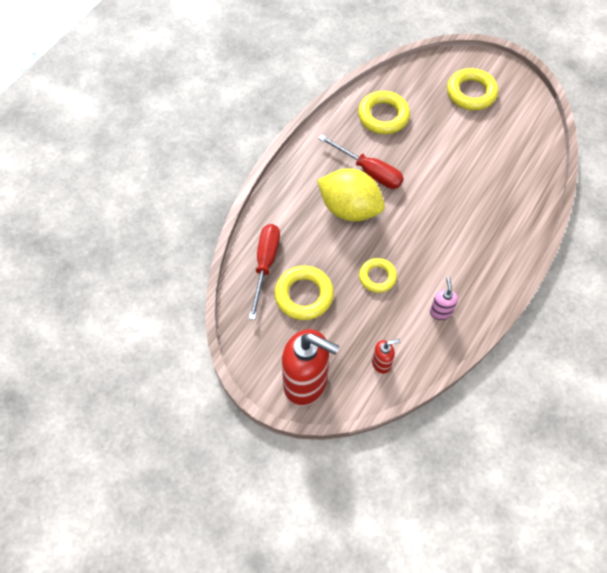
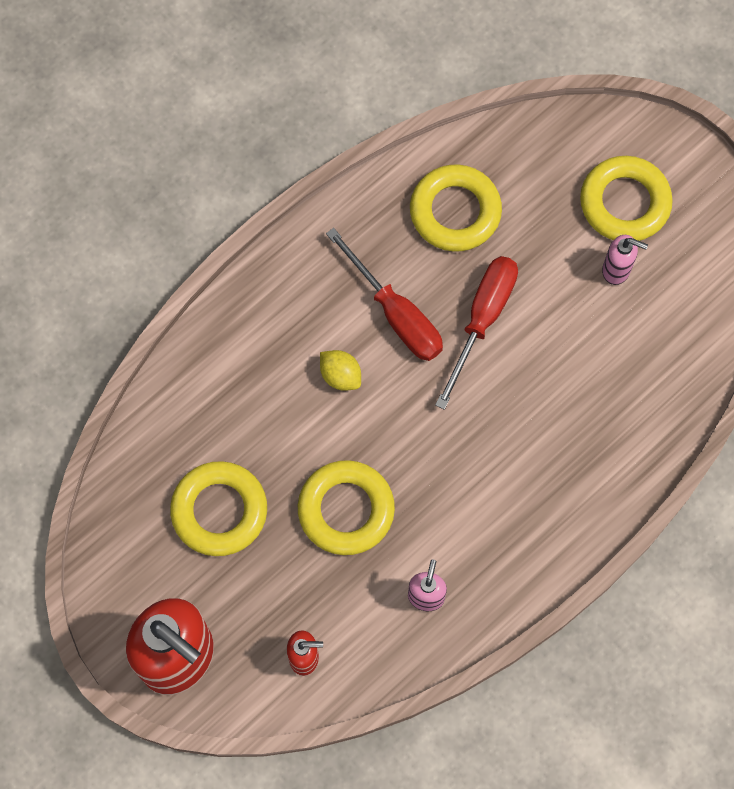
camera: 15 degrees right, 10 degrees up
(265, 264) = (174, 441): red screwdriver -> red screwdriver (482, 319)
(349, 209) = (340, 375): yellow lemon -> yellow lemon, size x0.44
(377, 277) = (346, 510): yellow ring -> yellow ring, size x1.54
(480, 124) = (616, 270): none -> pink soap dispenser

